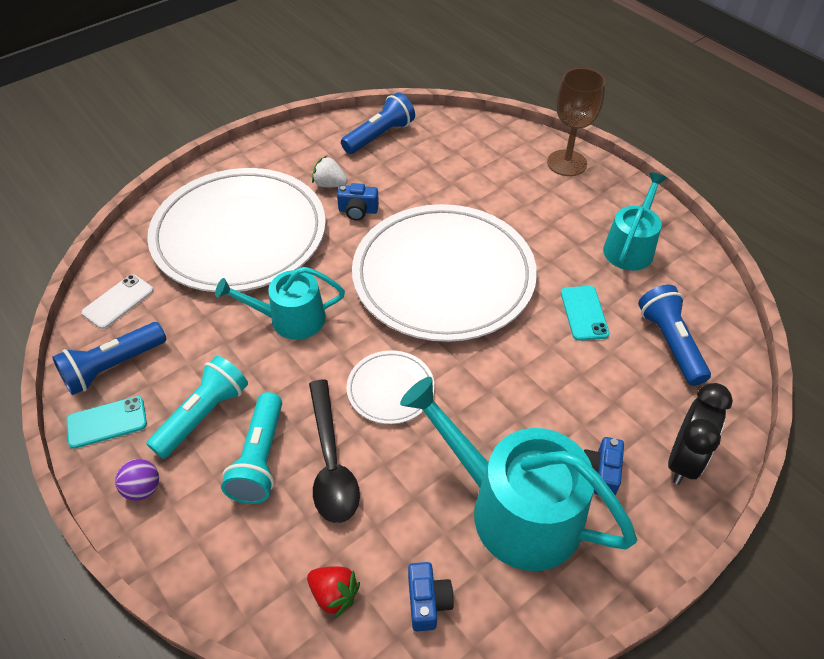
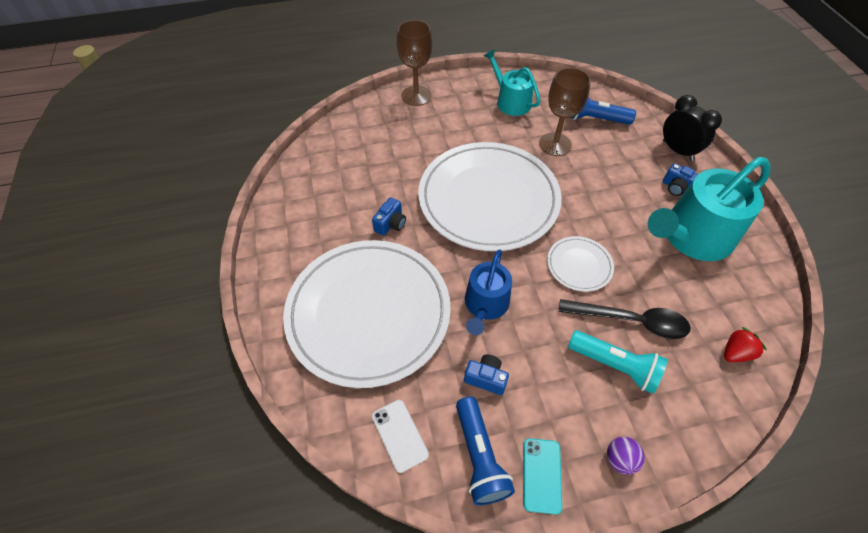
camera: 65 degrees left, 5 degrees up
(203, 415) = (560, 394): turquoise flashlight -> none
(290, 319) = (485, 305): turquoise watering can -> blue watering can
(330, 184) = (347, 231): white strawberry -> none
(380, 136) = (311, 180): blue flashlight -> none
(427, 602) = (748, 303): blue camera -> blue camera (486, 378)
(584, 313) = (555, 144): turquoise phone -> brown goblet

